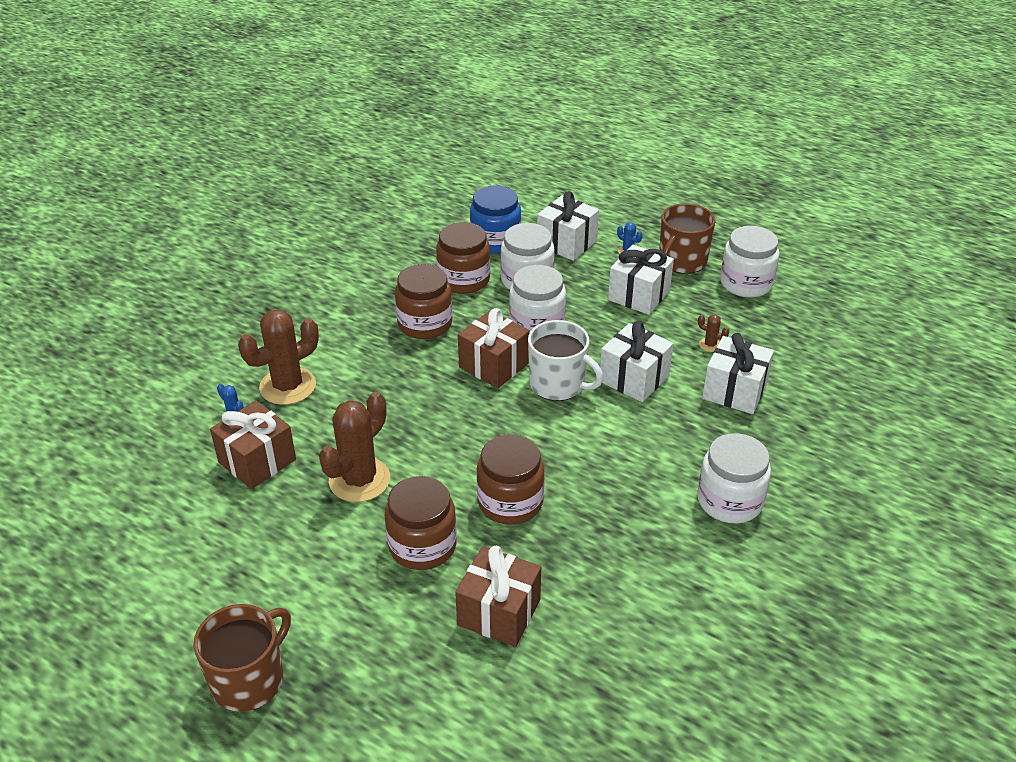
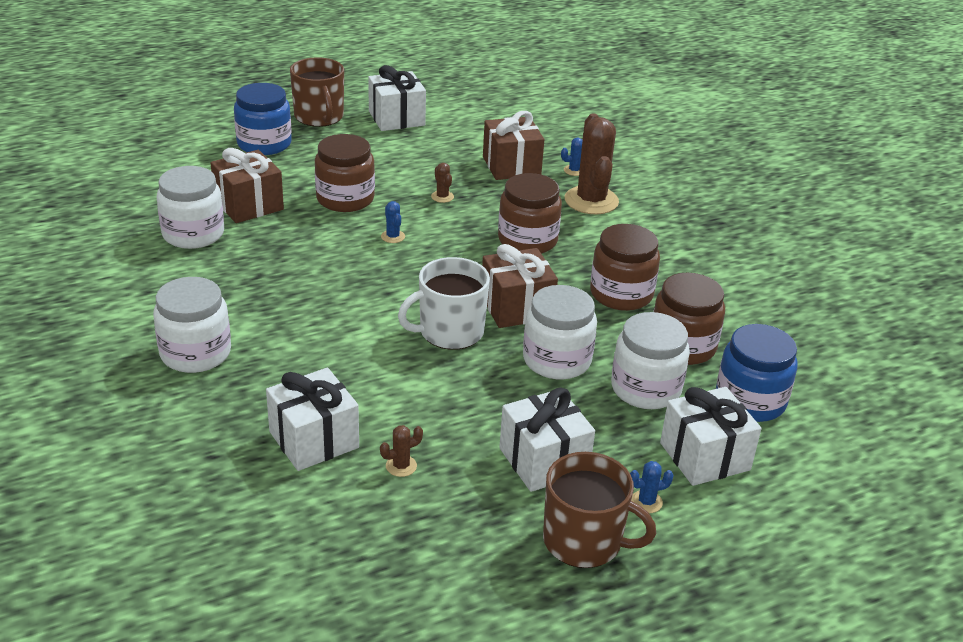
camera: 120 degrees right, 5 degrees down
(359, 480) = (442, 197): brown cactus -> brown cactus, size x0.42
(359, 688) = (264, 144): none -> blue jar
(459, 478) = (393, 236): none -> blue cactus
(510, 502) = (339, 248): brown jar -> brown jar (527, 240)
(634, 378) = (407, 381): white gift -> white gift (396, 118)
(682, 261) = (584, 541): brown mug -> brown mug turned 135 degrees clockwise
(746, 283) = (483, 575): white jar -> white jar (193, 234)

